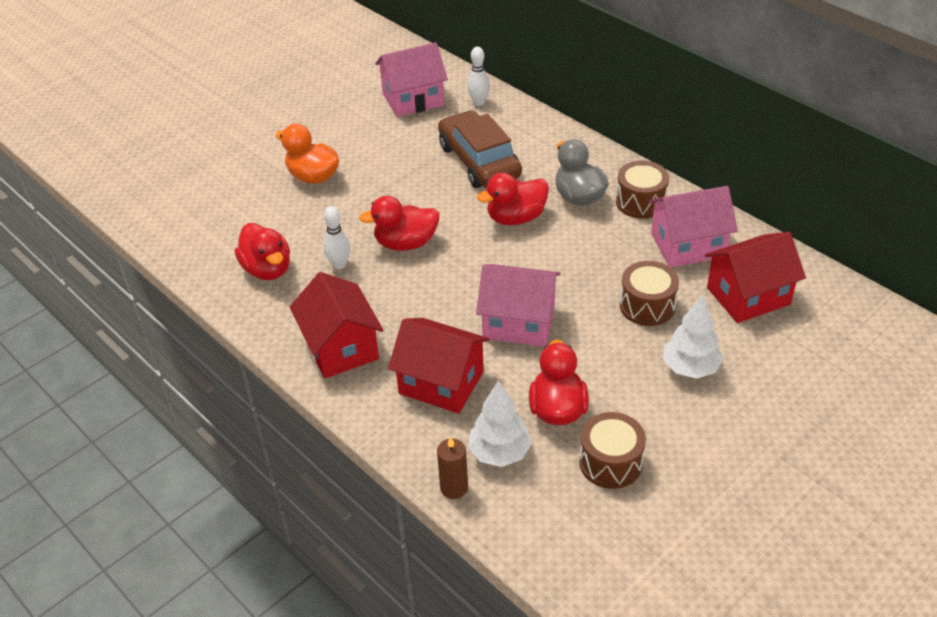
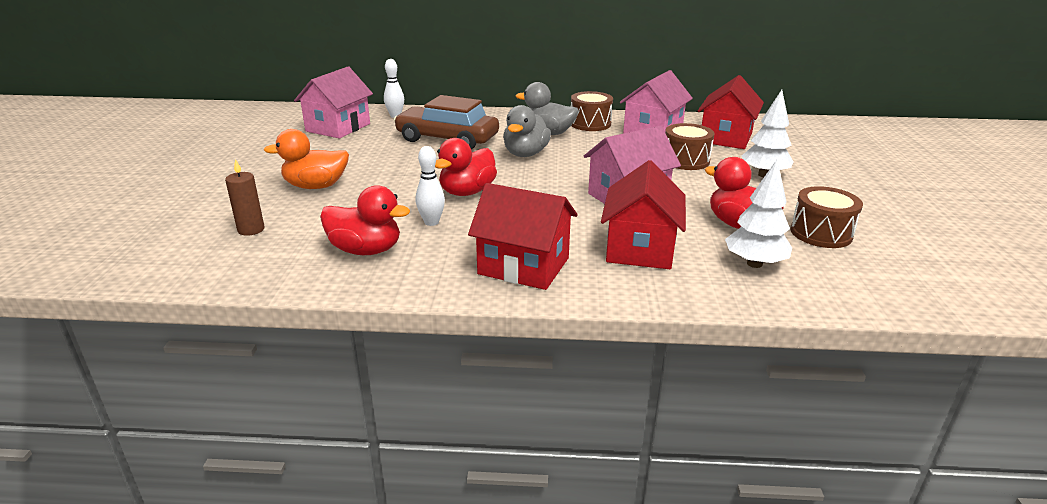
camera: 45 degrees left, 15 degrees down
(441, 383) = (640, 248): red house -> red house turned 60 degrees counterclockwise
(454, 488) = (768, 298): brown candle -> brown candle (251, 230)
(516, 218) = (525, 154): red duck -> grey duck

